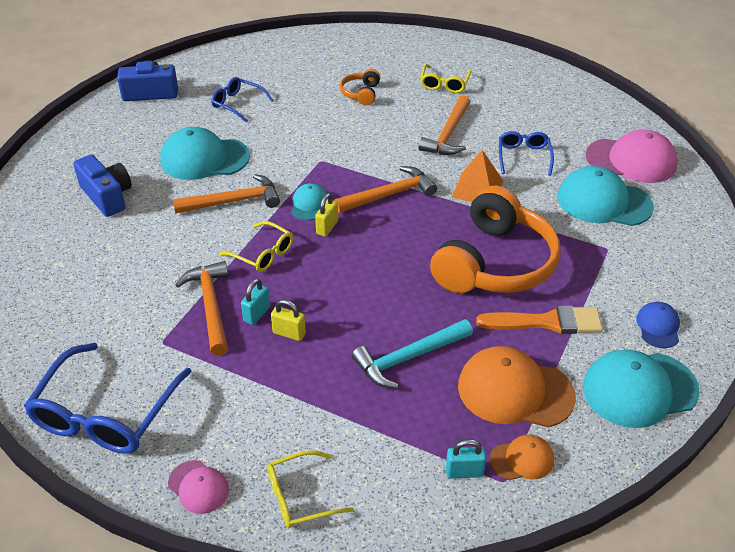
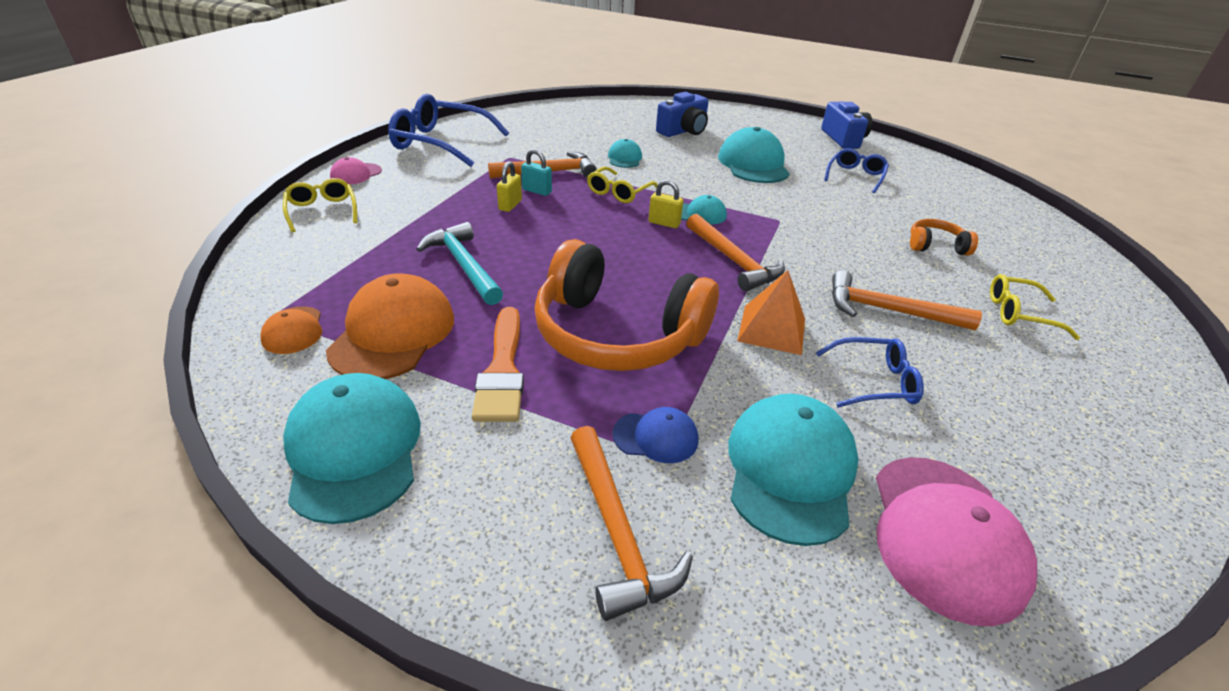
camera: 85 degrees right, 5 degrees down
(178, 246) = (624, 158): none -> turquoise cap
(234, 201) = (692, 178): orange hammer -> orange hammer (617, 531)
(464, 472) = (299, 291): turquoise padlock -> none
(658, 326) = (475, 496): blue cap -> blue cap (656, 437)

